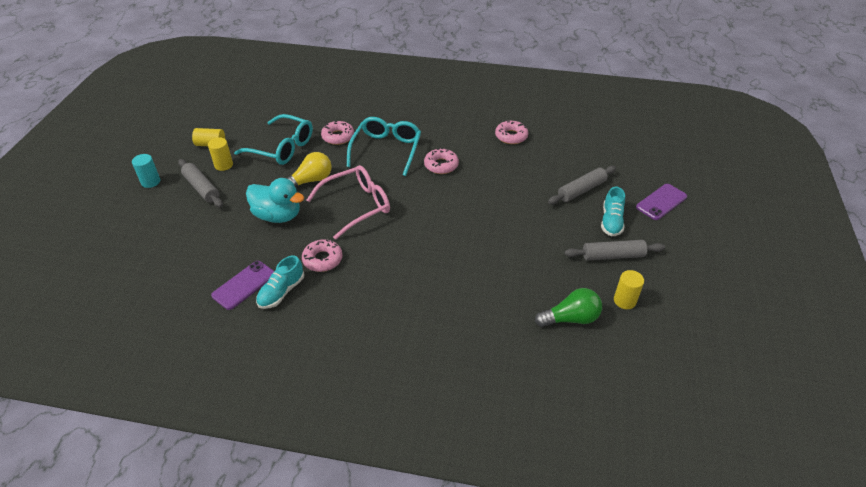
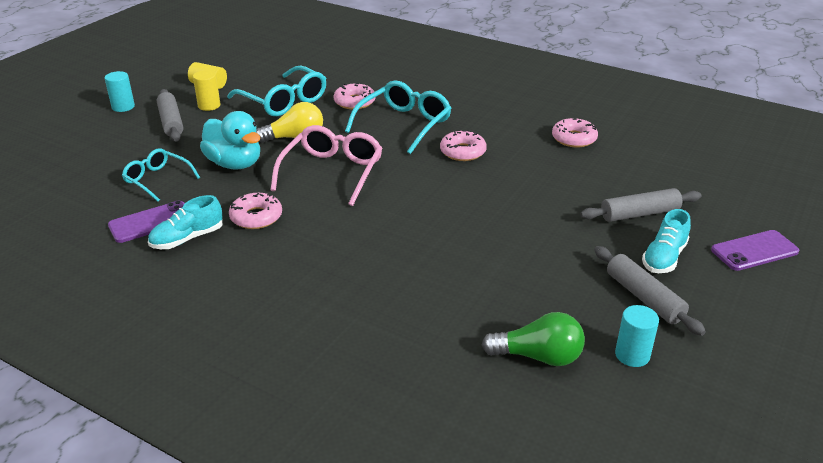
camera: 20 degrees right, 10 degrees down
(225, 245) = (157, 180): none -> turquoise glasses
(357, 206) = (332, 172): pink glasses -> pink glasses turned 60 degrees counterclockwise
(613, 255) = (644, 297): grey rolling pin -> grey rolling pin turned 45 degrees clockwise
(624, 300) = (632, 355): yellow cylinder -> turquoise cylinder

